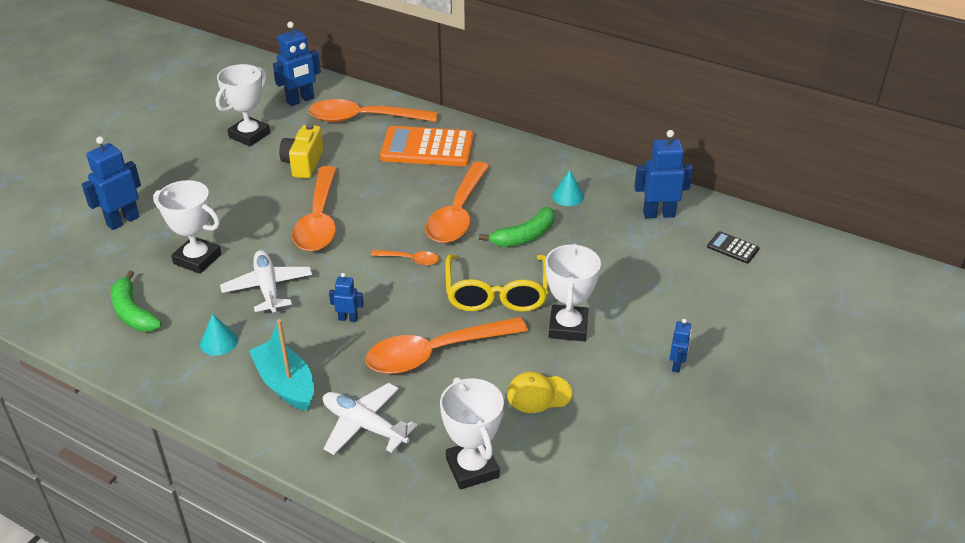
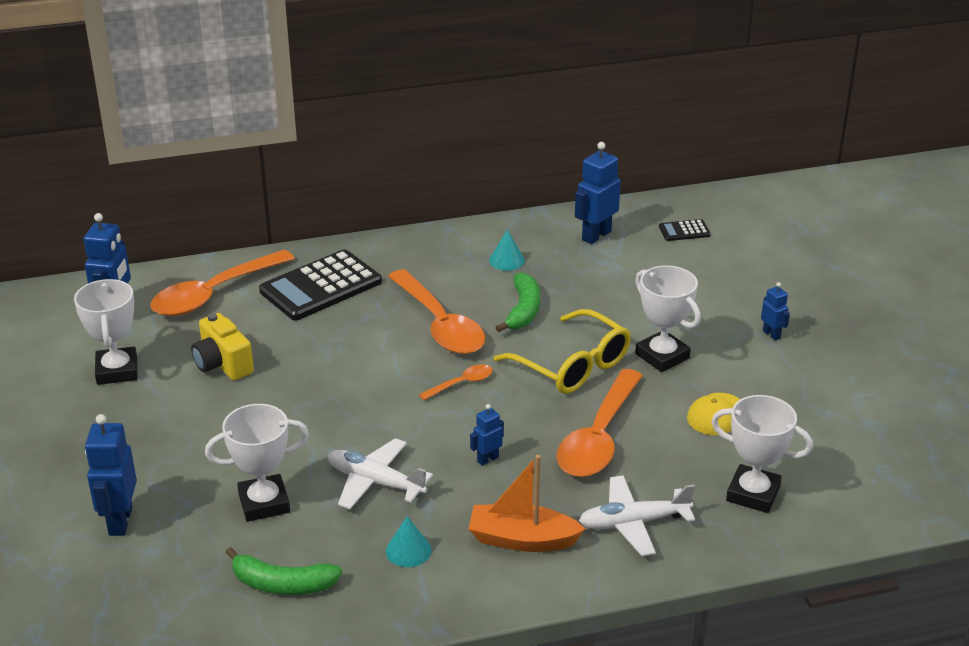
camera: 45 degrees left, 5 degrees down
(285, 384) = (522, 539): turquoise boat -> orange boat
(319, 220) = (324, 401): orange spoon -> none
(427, 148) = (321, 287): orange calculator -> black calculator

